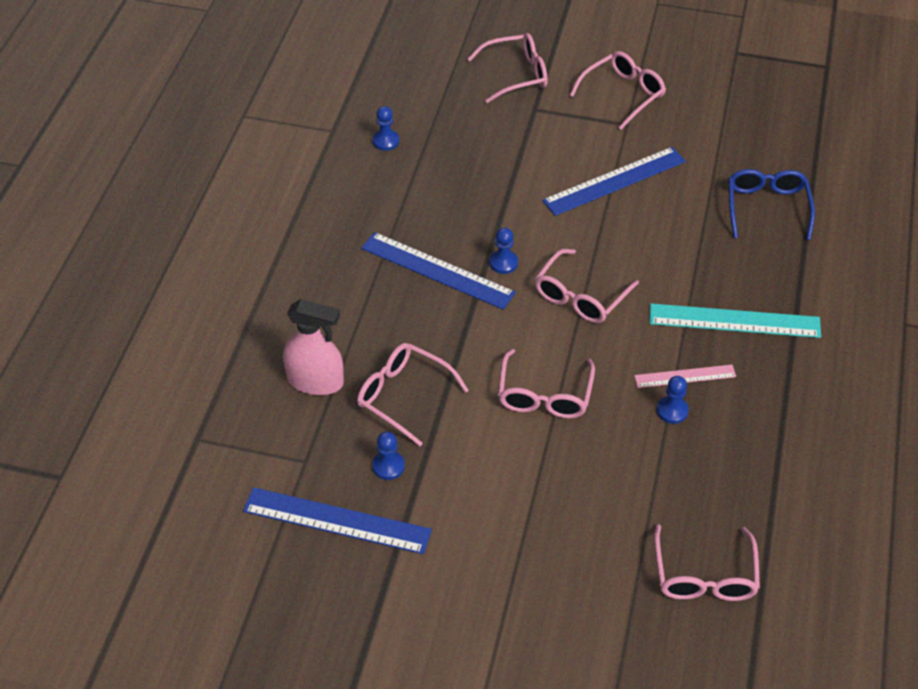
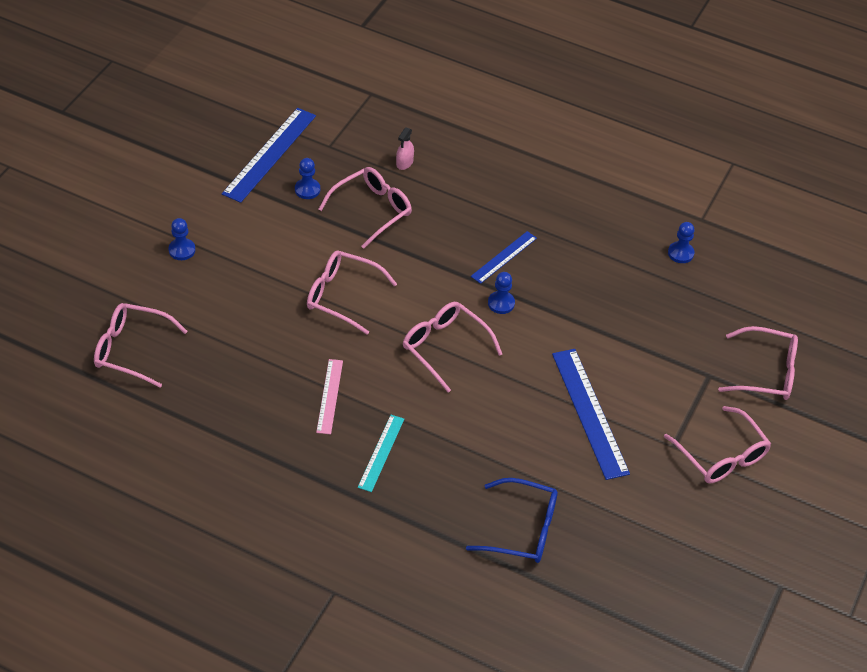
camera: 100 degrees right, 0 degrees up
(315, 381) = (404, 163): pink spray bottle -> pink spray bottle, size x0.49
(437, 270) = (504, 257): blue ruler -> blue ruler, size x0.58
(516, 75) = (766, 372): pink glasses -> pink glasses turned 75 degrees counterclockwise
(672, 410) = (296, 376): blue pawn -> blue pawn (182, 250)
(734, 321) = (381, 452): turquoise ruler -> turquoise ruler, size x0.58

